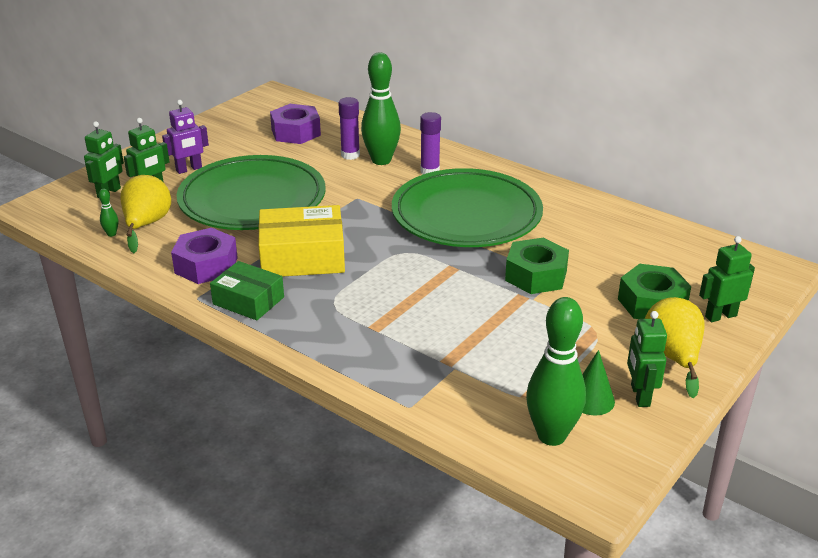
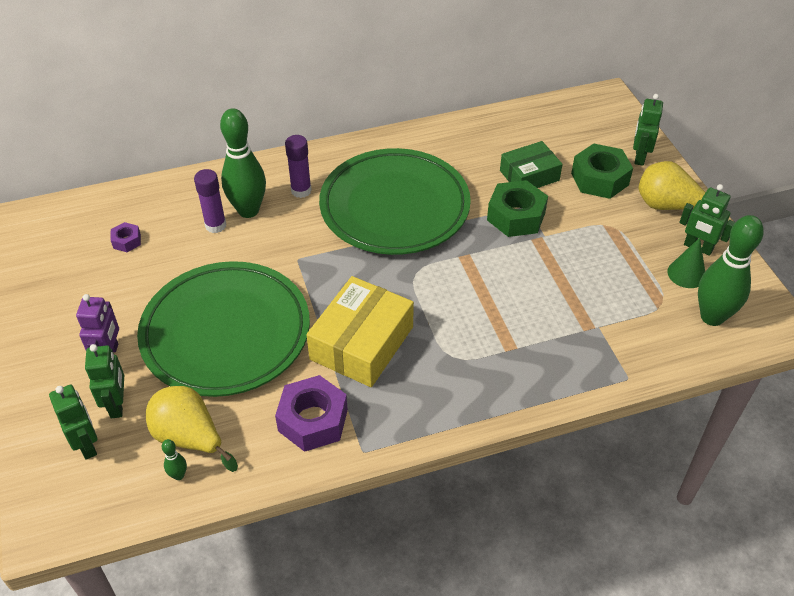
camera: 55 degrees left, 15 degrees up
(248, 300) = (400, 414): green box -> green box (529, 175)
(296, 132) = (127, 241): purple nut -> purple nut, size x0.50

